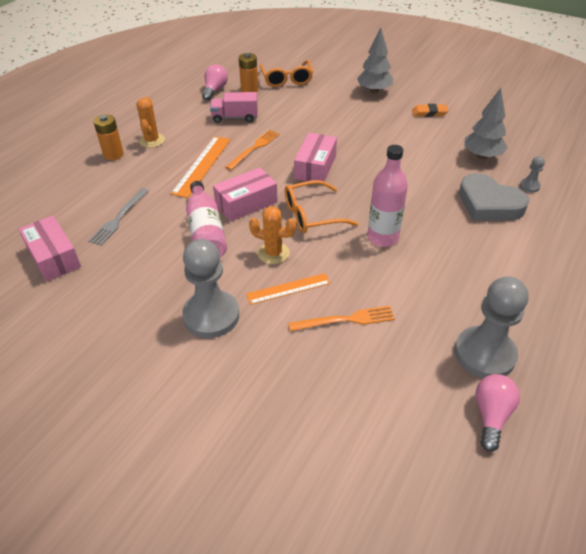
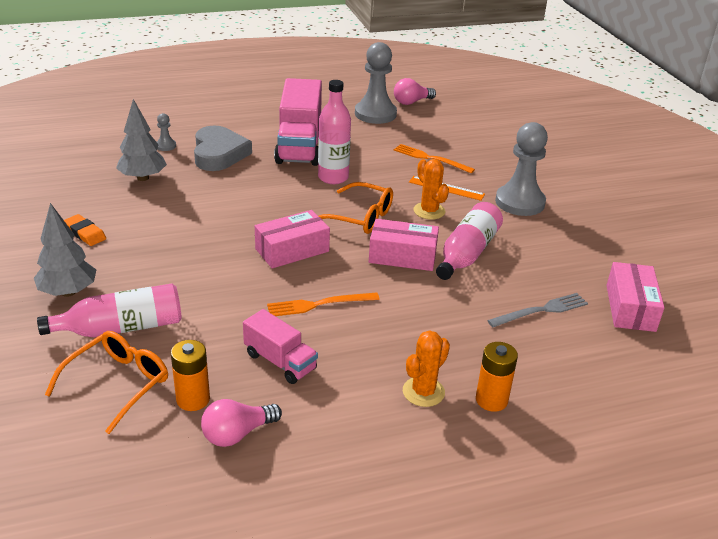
camera: 140 degrees left, 10 degrees down
(202, 165) = (399, 318): orange ruler -> none
(323, 93) = (121, 328): none -> pink bottle
(460, 253) = (300, 145): none -> pink truck

